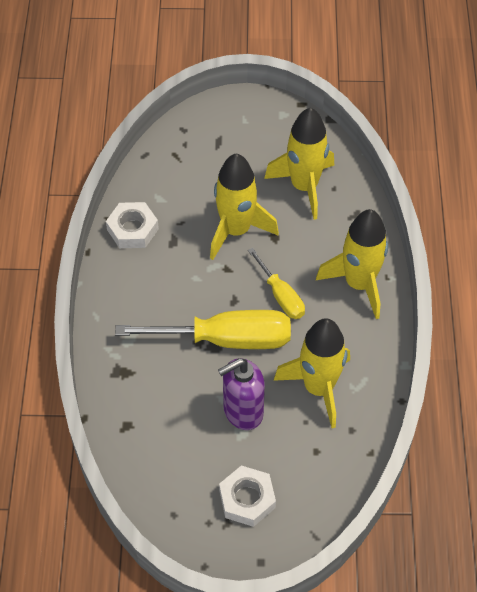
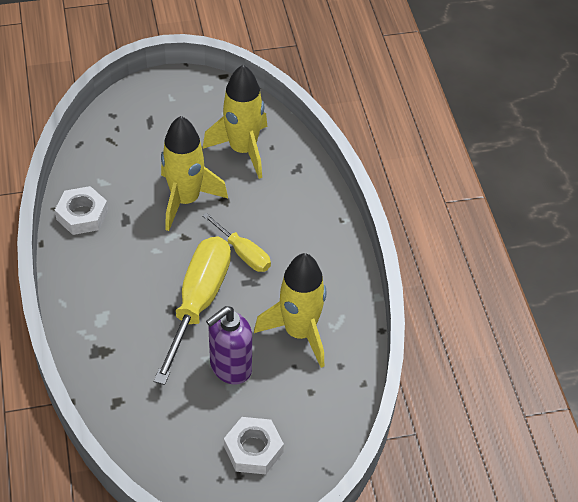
camera: 15 degrees left, 5 degrees down
(226, 339) = (198, 302): yellow screwdriver -> yellow screwdriver turned 60 degrees counterclockwise
(359, 284) = (316, 230): yellow rocket -> none

